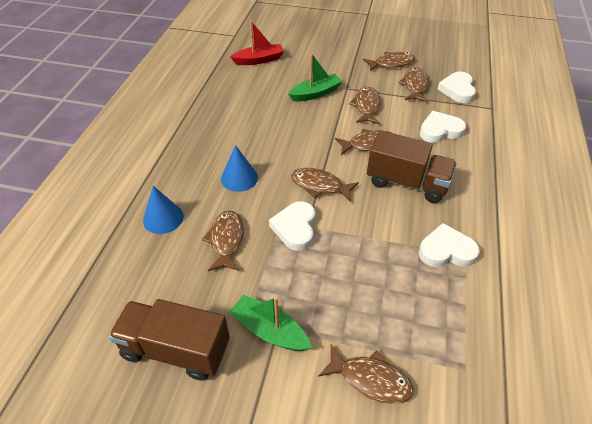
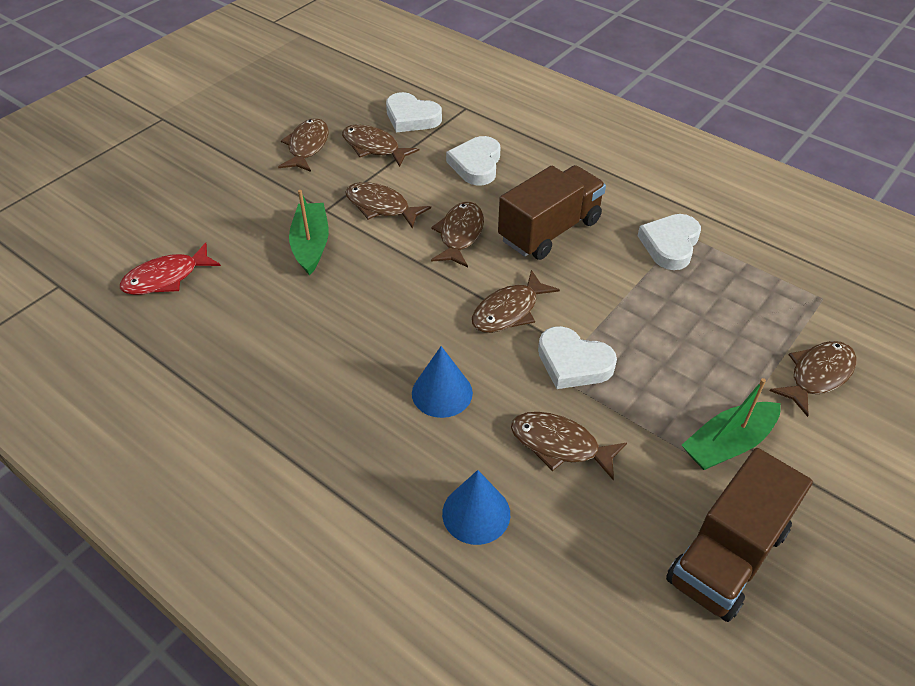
camera: 65 degrees left, 0 degrees up
(259, 60) = (166, 278): red boat -> red fish

